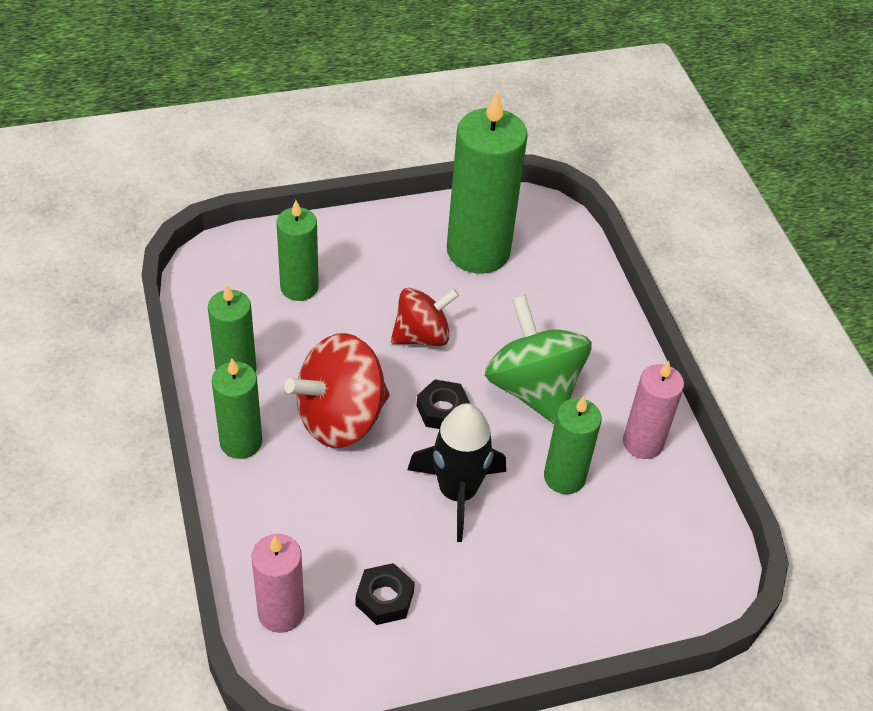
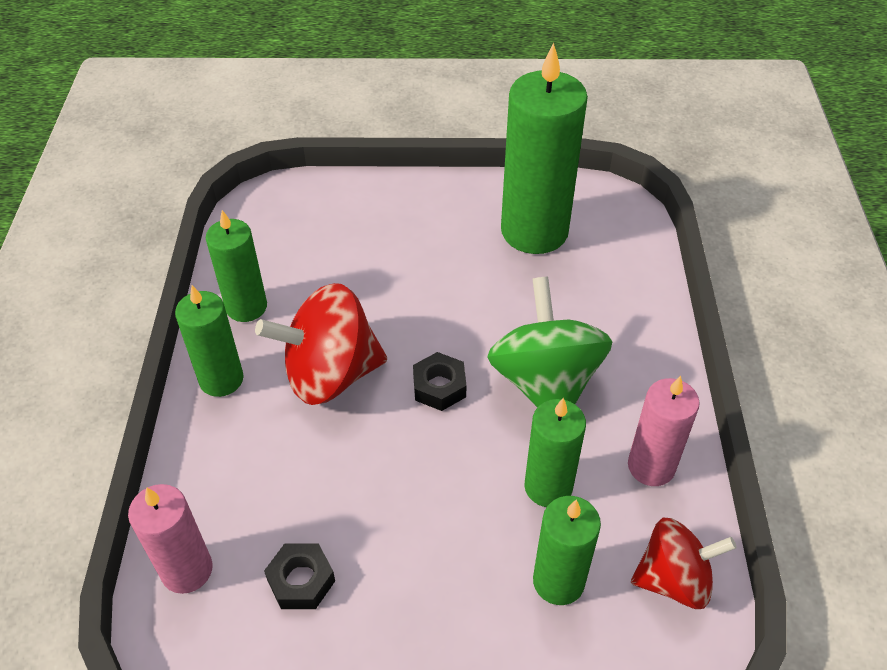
camera: 20 degrees right, 0 degrees up
(299, 287) = (340, 237): green candle -> green candle (558, 581)
(422, 336) = (446, 306): red spinning top -> red spinning top (674, 579)
(457, 492) = (423, 479): black rocket -> none

